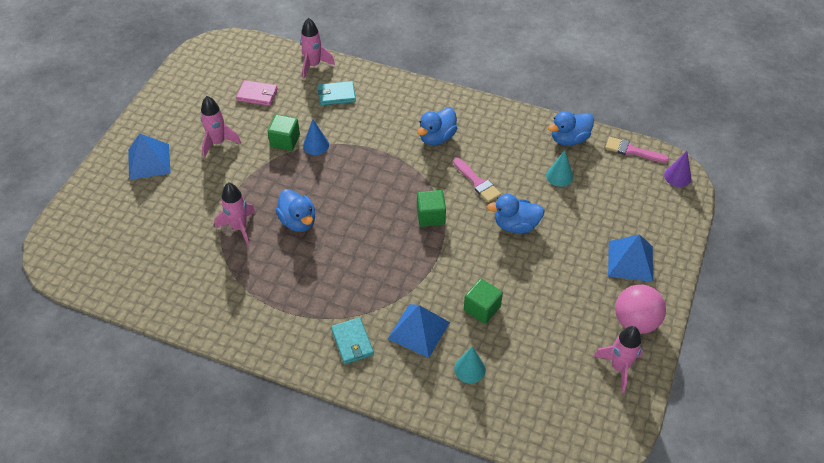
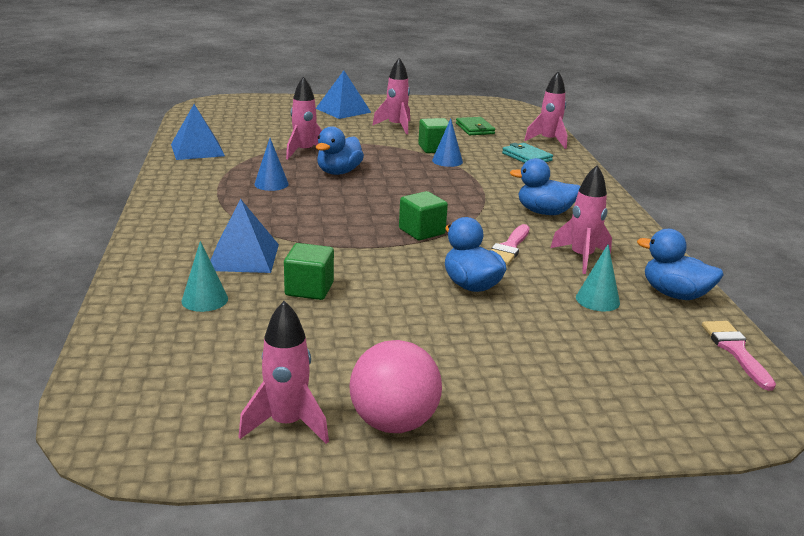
camera: 60 degrees right, 25 degrees down
(257, 95) = (474, 129): pink wallet -> green wallet
(297, 273) = (271, 184): none -> blue cone
(352, 342) = (199, 225): turquoise wallet -> none
(508, 154) = (581, 258): none -> pink rocket
(630, 261) = (513, 393): blue pyramid -> blue pyramid (197, 150)
(677, 176) = (752, 407): purple cone -> none

